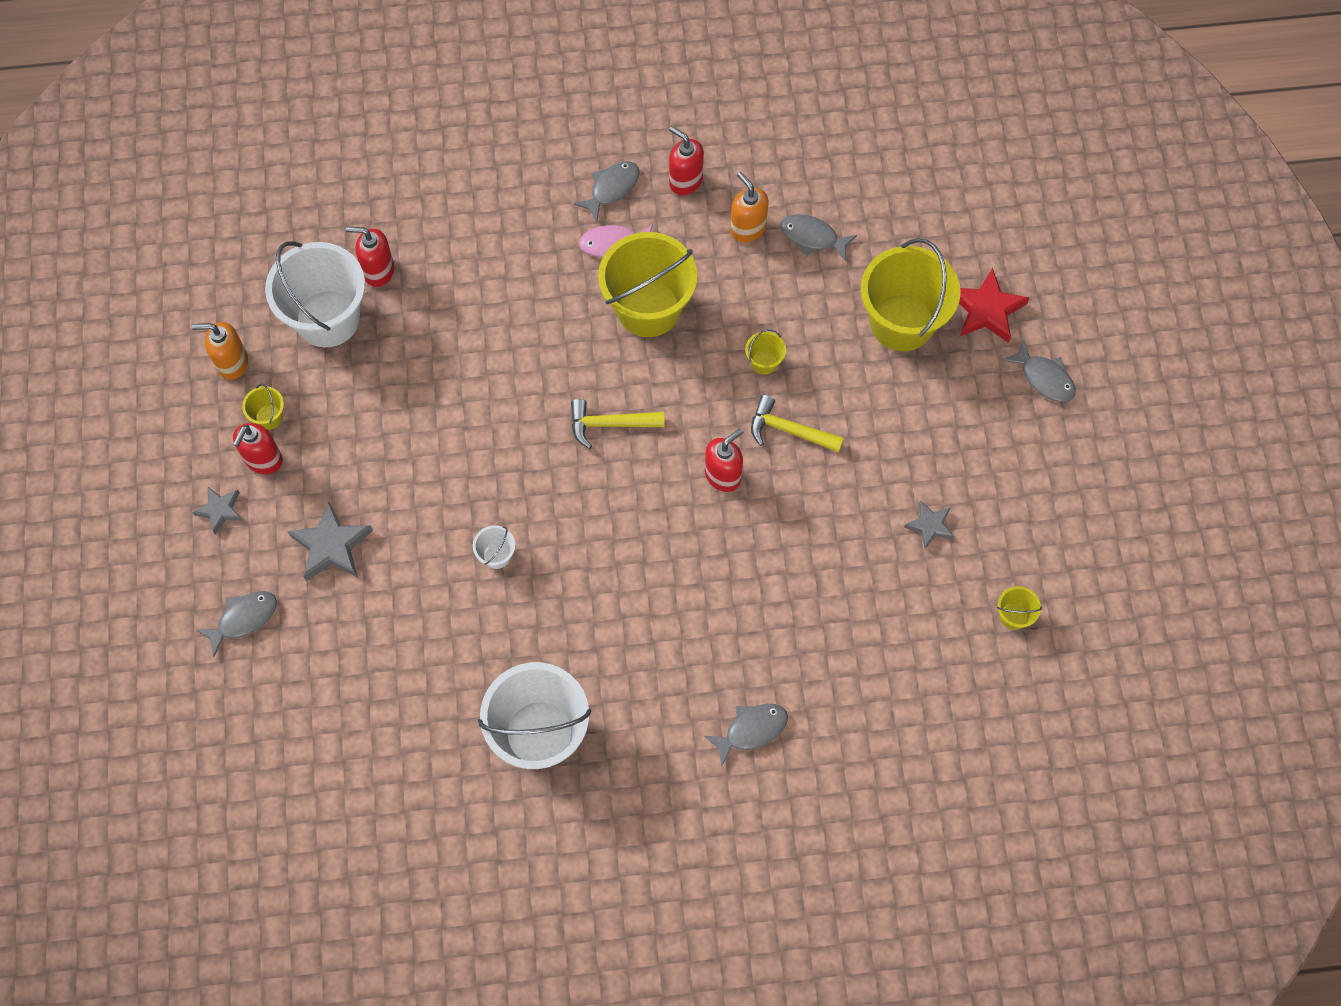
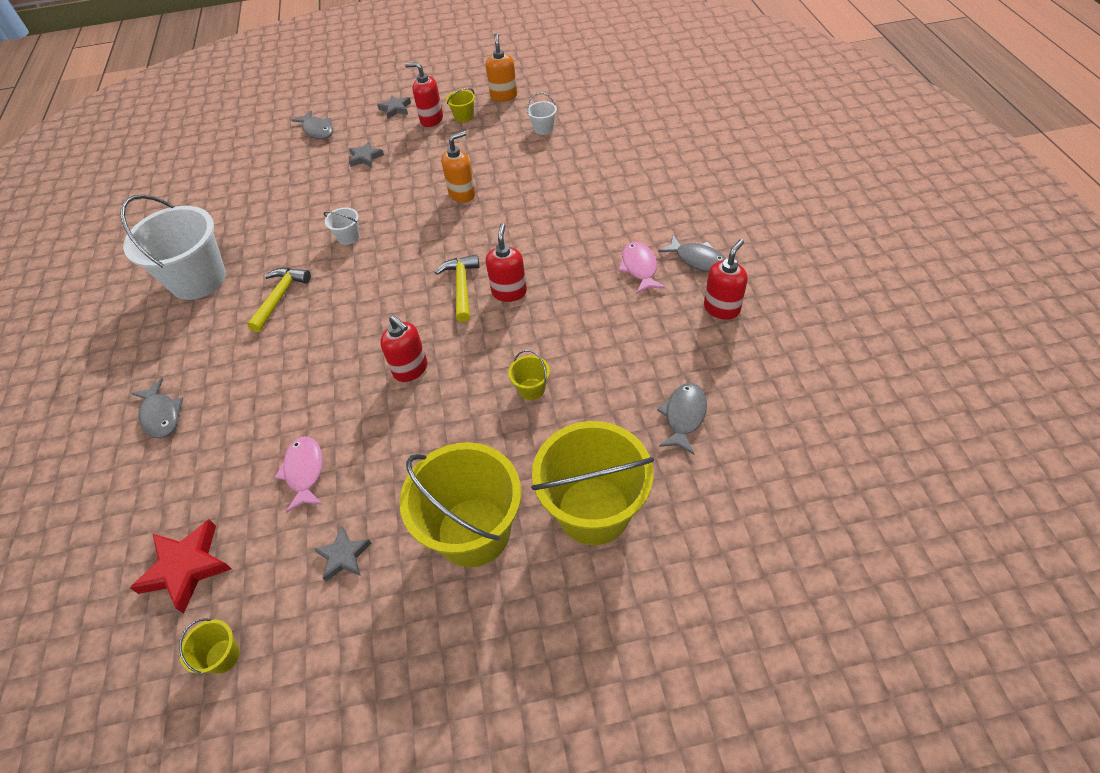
camera: 90 degrees right, 15 degrees down
(327, 318) = (543, 128): white bucket -> white bucket, size x0.42
(331, 546) = (365, 157): grey star -> grey star, size x0.60
(378, 271) = (587, 145): red soap dispenser -> red soap dispenser (509, 292)
(648, 308) = (578, 298): yellow bucket -> yellow bucket (473, 532)
(747, 228) = (681, 361): orange soap dispenser -> orange soap dispenser (462, 194)
(789, 430) = (457, 416): yellow hammer -> yellow hammer (280, 297)
(838, 570) = (304, 472): none -> pink fish
(986, 310) = (624, 606): red star -> red star (186, 567)
(1044, 378) = (535, 685): grey fish -> none

